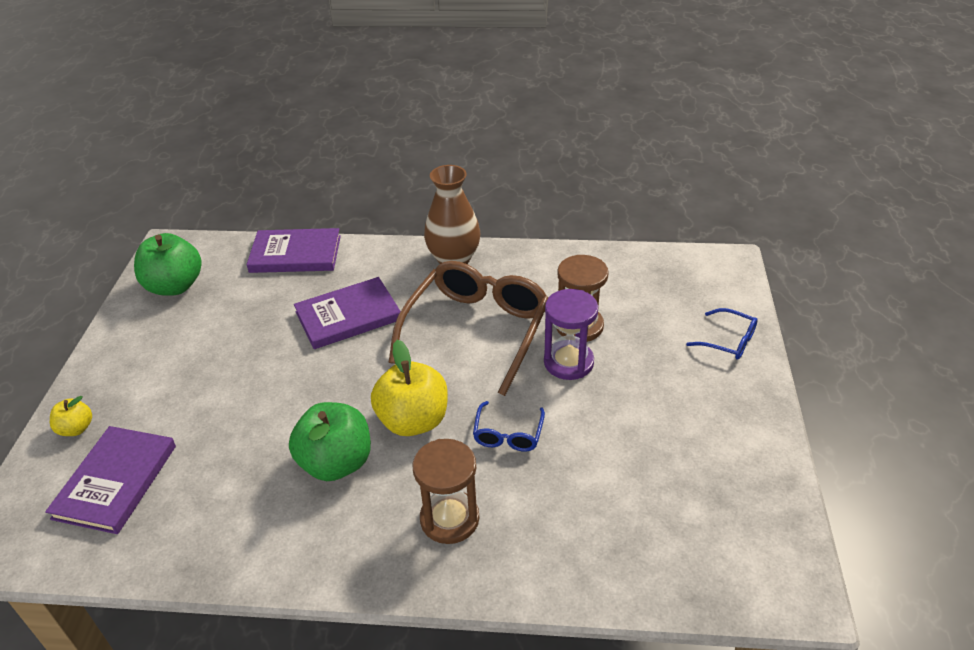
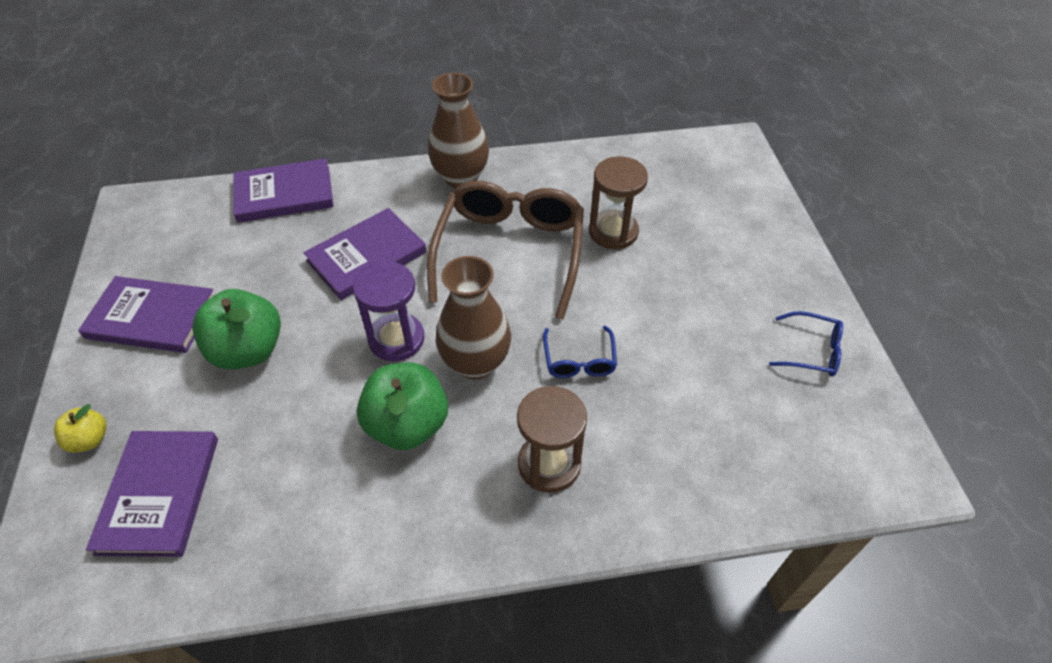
camera: 15 degrees left, 10 degrees up
(155, 340) = (152, 317): none -> purple book
(175, 286) = (154, 250): green apple -> green apple (248, 350)
(413, 421) = (475, 363): yellow apple -> brown vase
(568, 362) = (615, 272): purple hourglass -> purple hourglass (396, 339)
(728, 341) = (761, 226): blue glasses -> blue glasses (811, 351)

